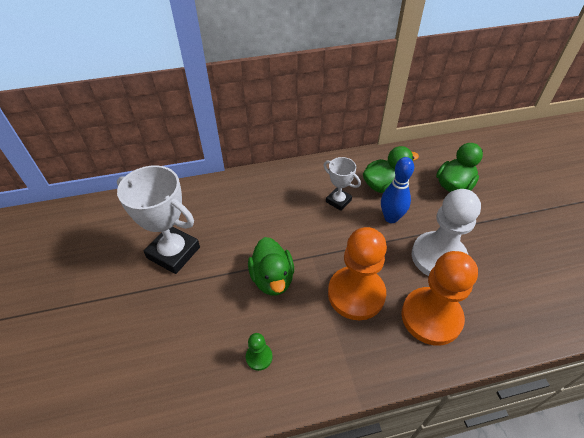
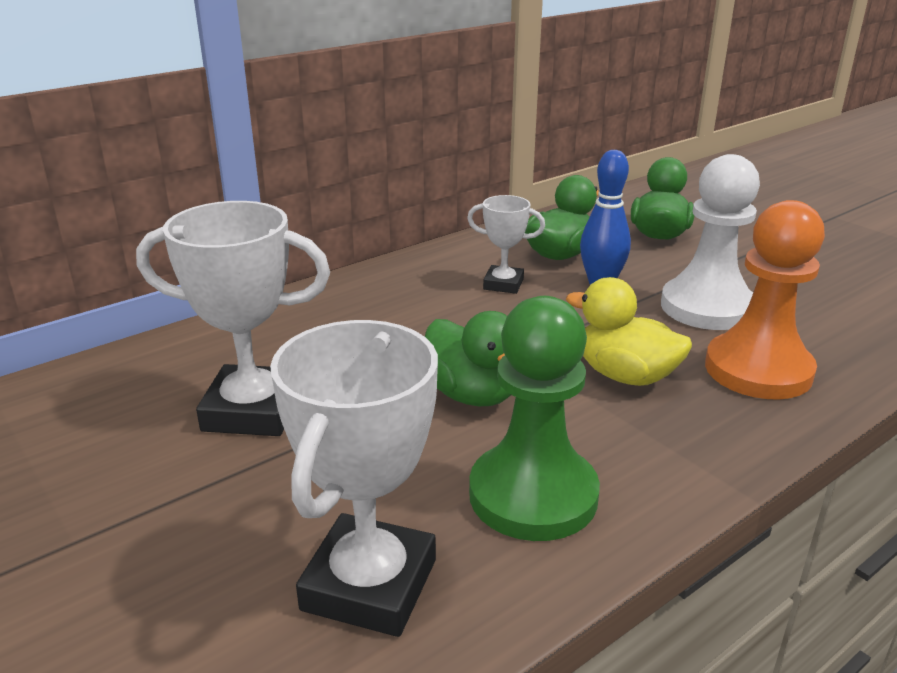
camera: 25 degrees left, 20 degrees down
(162, 379) = (369, 585): none -> white trophy
(259, 357) = (533, 495): green pawn -> green pawn, size x2.36
(356, 294) = (625, 376): orange pawn -> yellow duck

